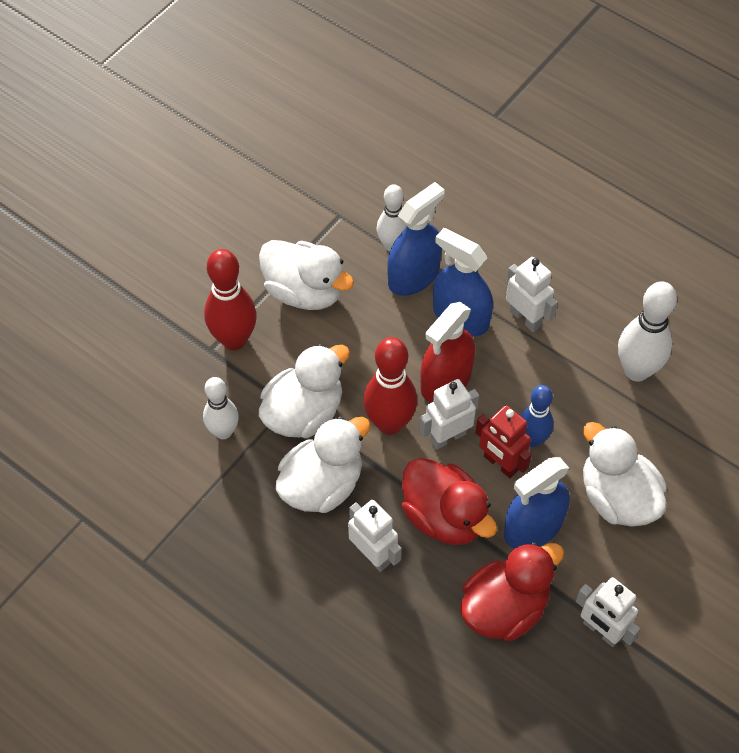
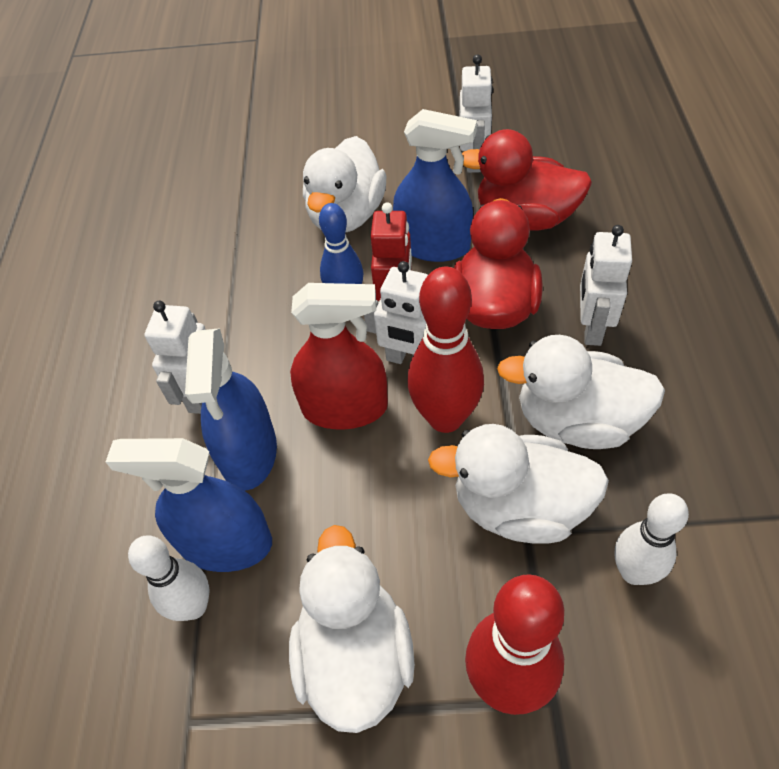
camera: 125 degrees left, 5 degrees down
(636, 370) = (196, 276): white bowling pin -> none

